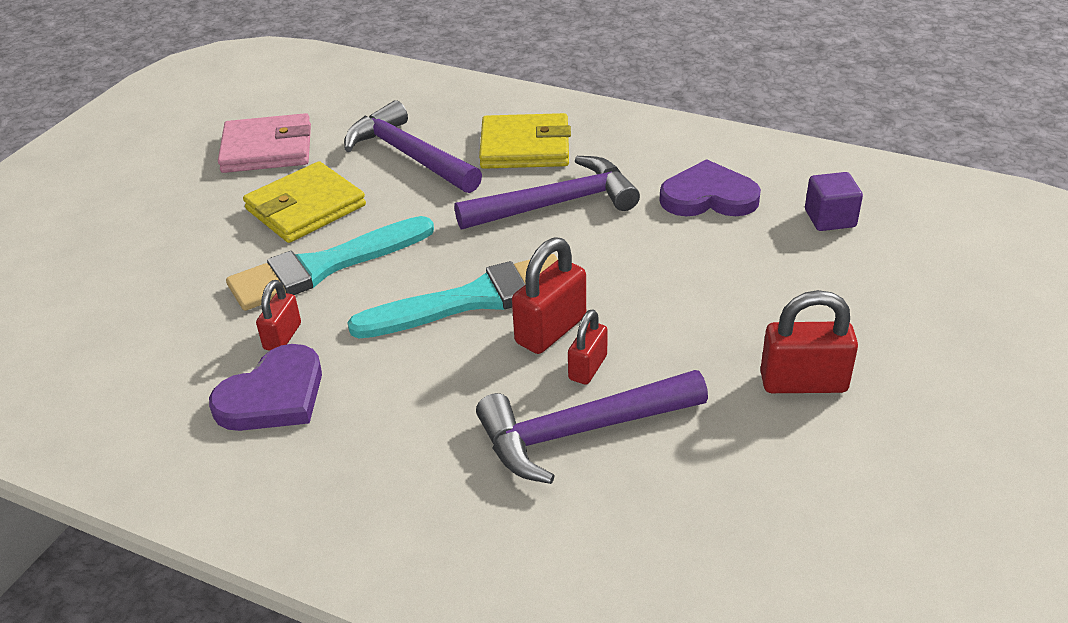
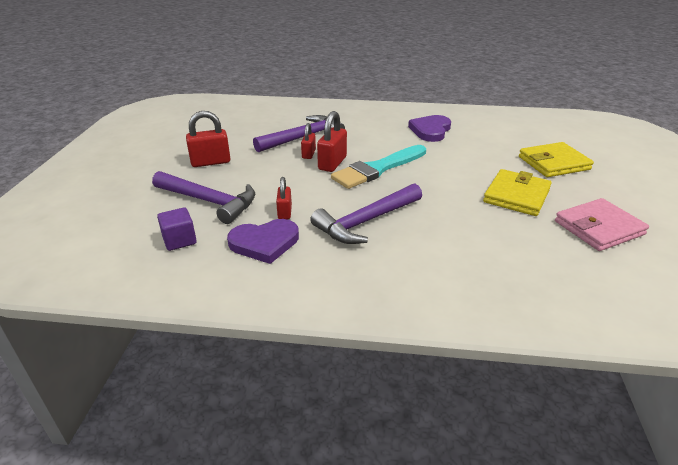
camera: 160 degrees right, 5 degrees down
(282, 336) = (450, 145): red padlock -> red padlock (285, 212)
(324, 267) = (466, 170): turquoise brush -> none
(409, 155) = (495, 239): purple hammer -> purple hammer (209, 201)
(525, 147) = (417, 261): yellow wallet -> yellow wallet (553, 163)

